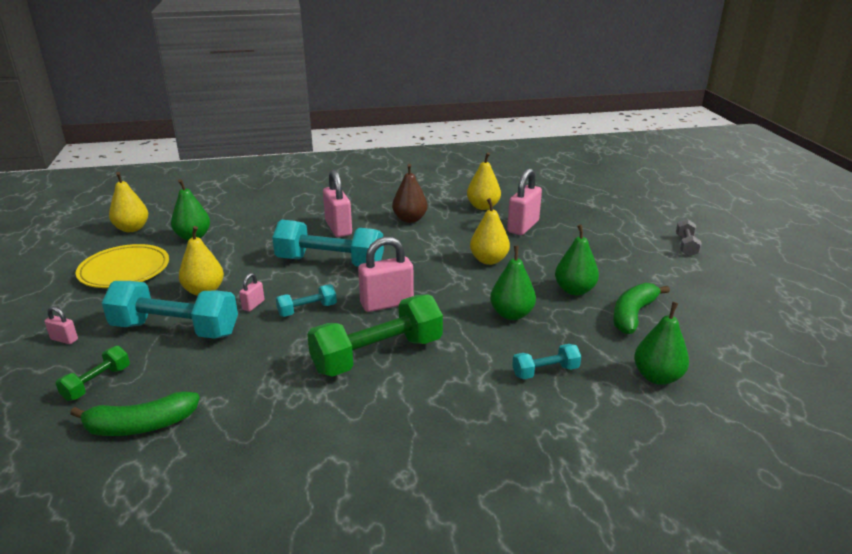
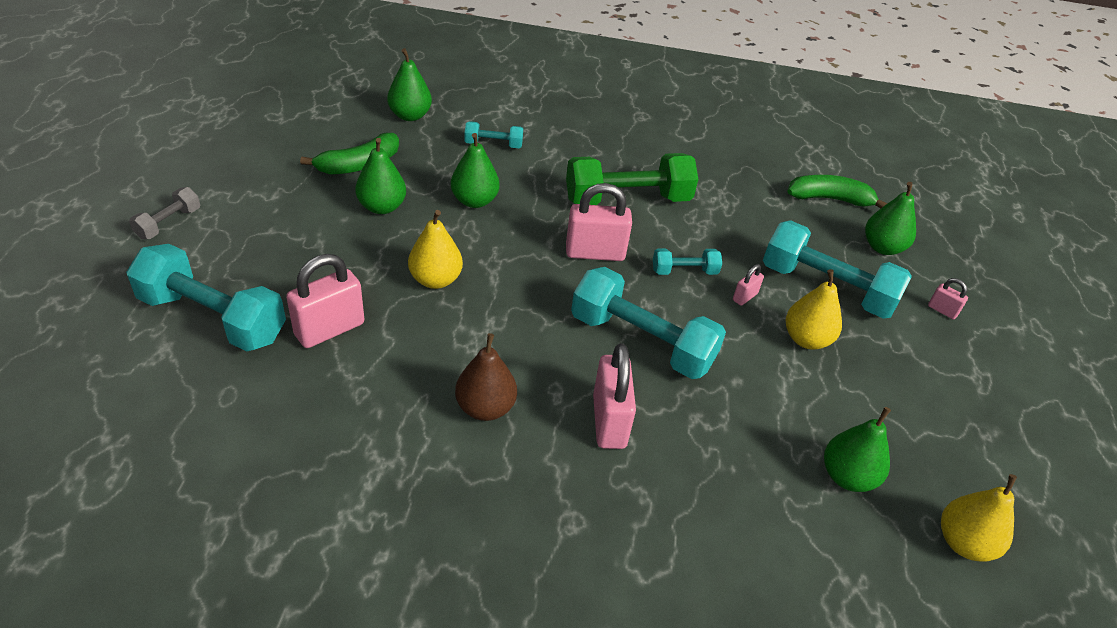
camera: 165 degrees left, 15 degrees up
(97, 383) = (882, 247): green dumbbell -> green pear
(124, 270) = (926, 417): yellow plate -> none
(483, 207) = (342, 403): yellow pear -> none
(588, 217) = (213, 318): none -> turquoise dumbbell

